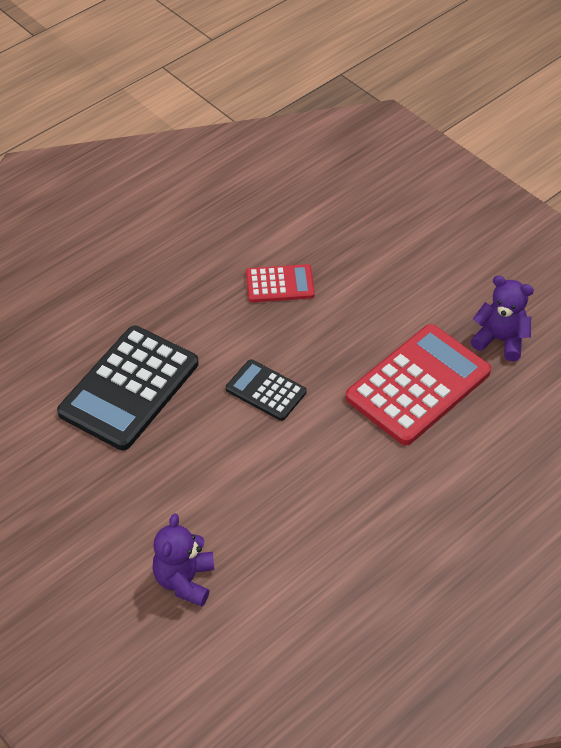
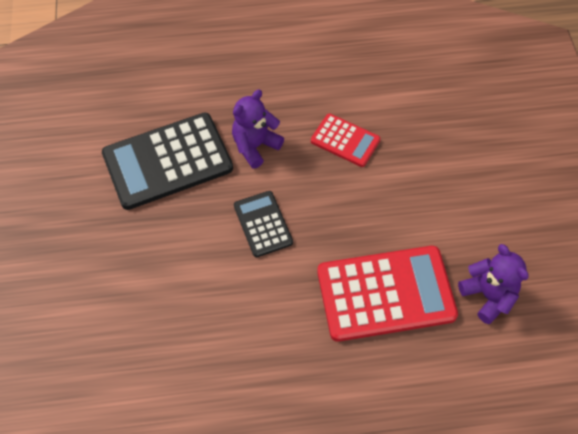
camera: 35 degrees right, 10 degrees up
(184, 580) = (81, 342): purple teddy bear -> purple teddy bear (255, 146)

